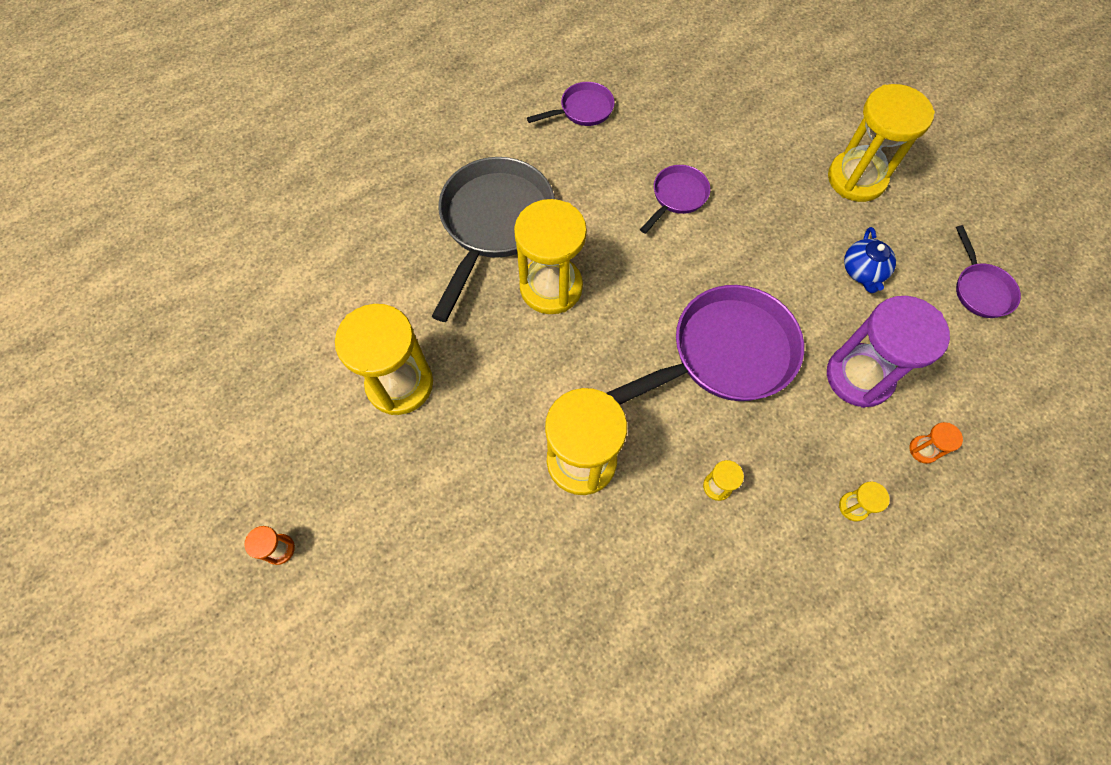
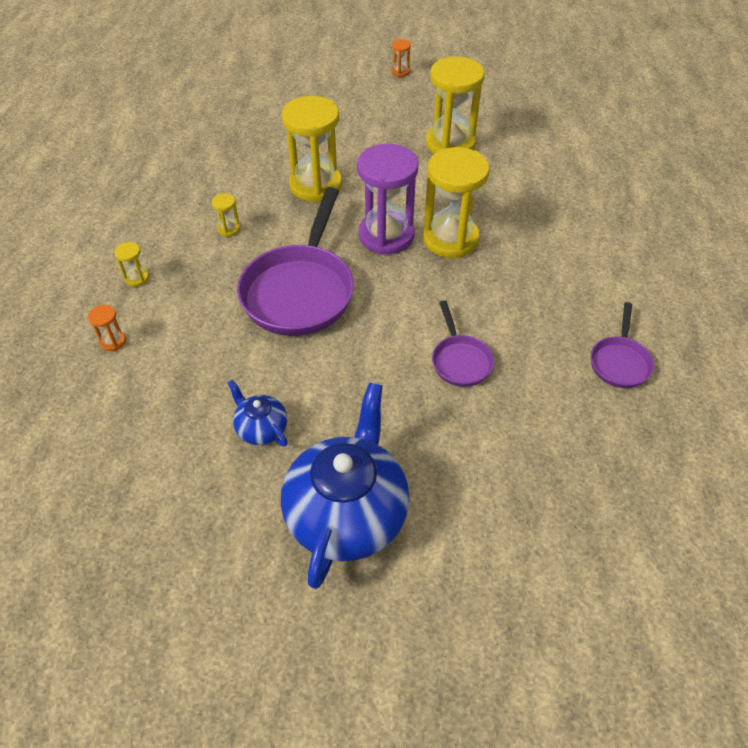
camera: 130 degrees right, 15 degrees down
(494, 224) = (537, 241): grey pan -> none
(856, 179) = (347, 513): yellow hourglass -> blue teapot
(859, 377) = (196, 350): purple hourglass -> purple hourglass (386, 235)
(980, 289) = (149, 501): purple pan -> none

